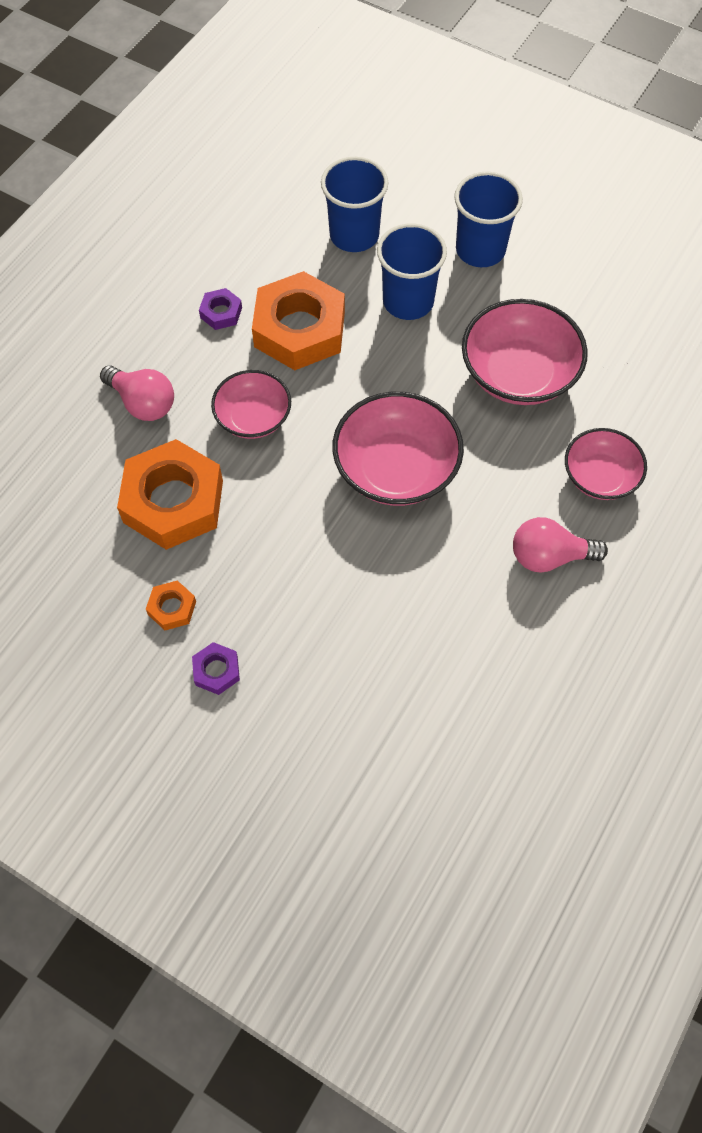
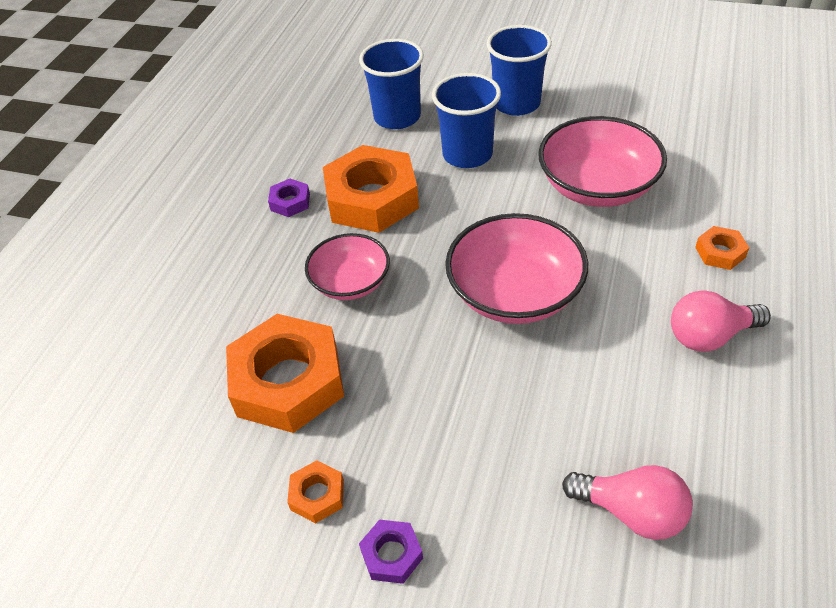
camera: 10 degrees left, 15 degrees down
(143, 403) = (231, 296): pink light bulb -> pink light bulb (631, 512)
(600, 476) = (720, 252): pink bowl -> orange nut

